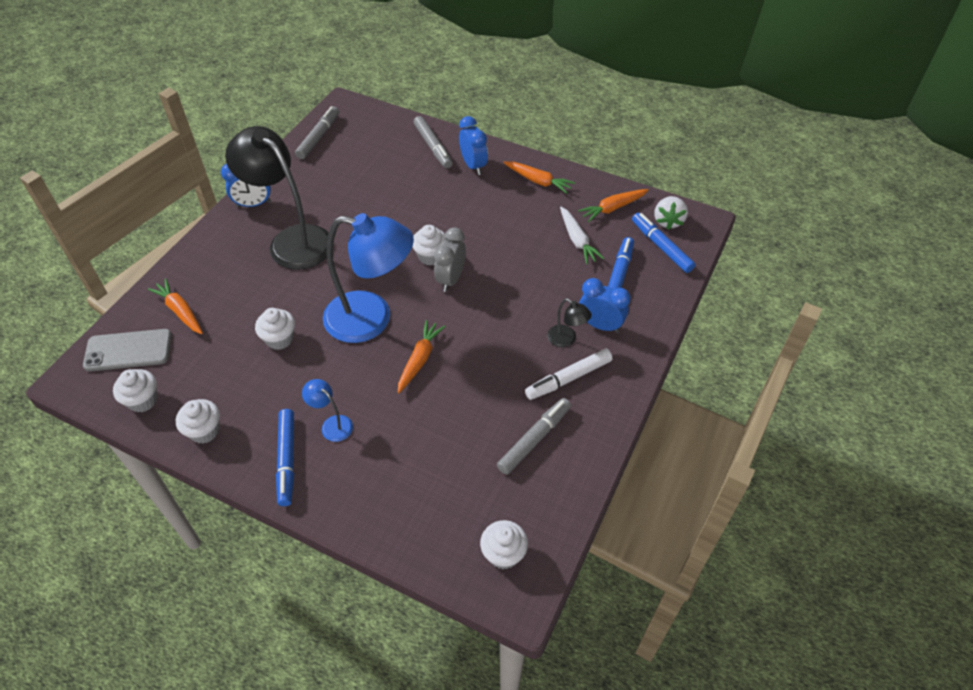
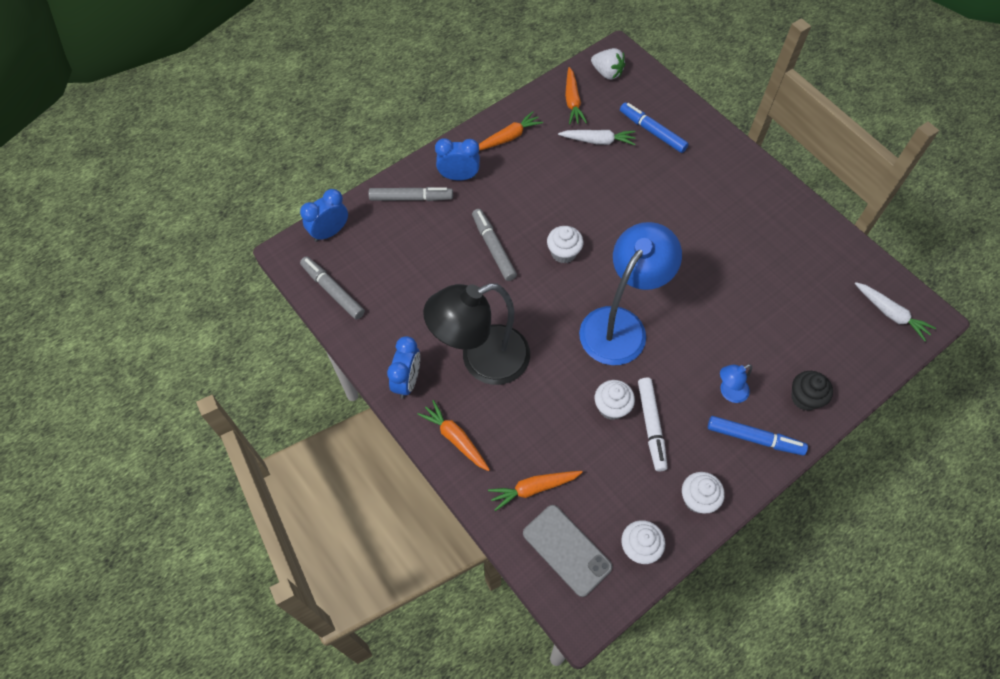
camera: 65 degrees left, 10 degrees up
(128, 350) = (567, 550): grey phone -> grey phone turned 60 degrees counterclockwise
(352, 493) = (804, 398): none -> black cupcake
(419, 359) = (683, 303): orange carrot -> orange carrot (455, 438)
(451, 279) = (600, 248): grey clock -> none
(503, 554) = (891, 314): white cupcake -> white carrot
(534, 439) = (796, 255): grey marker -> grey marker (493, 248)
(566, 340) = (705, 194): black lamp -> none
(568, 378) = (745, 209): white marker -> white marker (651, 426)
(600, 325) = (700, 166): blue clock -> blue clock (330, 232)
(661, 247) = (633, 90): blue marker -> none

